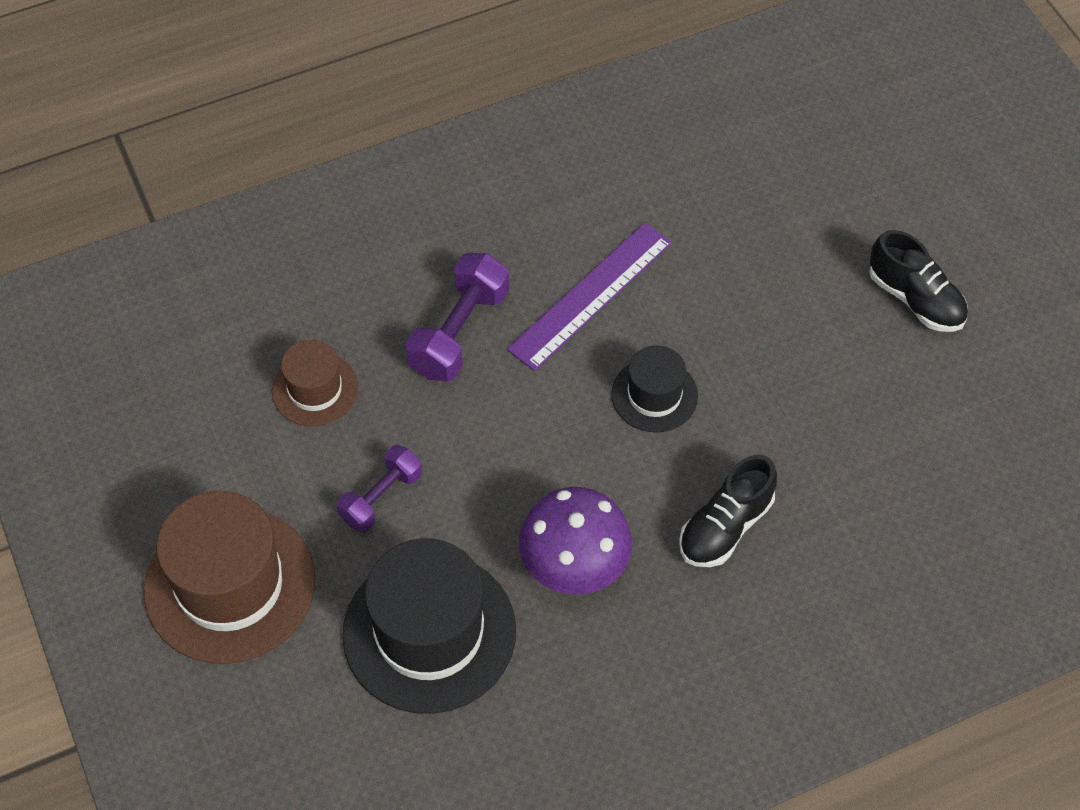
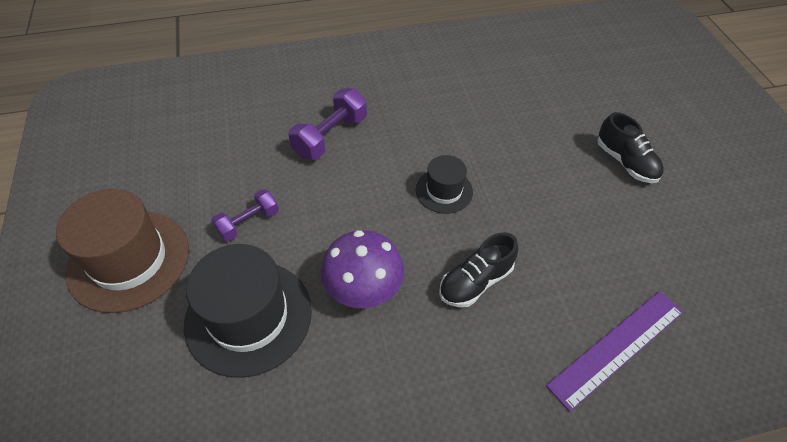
camera: 10 degrees right, 5 degrees down
(315, 389) = (231, 153): brown hat -> none
(591, 295) = (417, 129): purple ruler -> purple ruler (617, 347)

